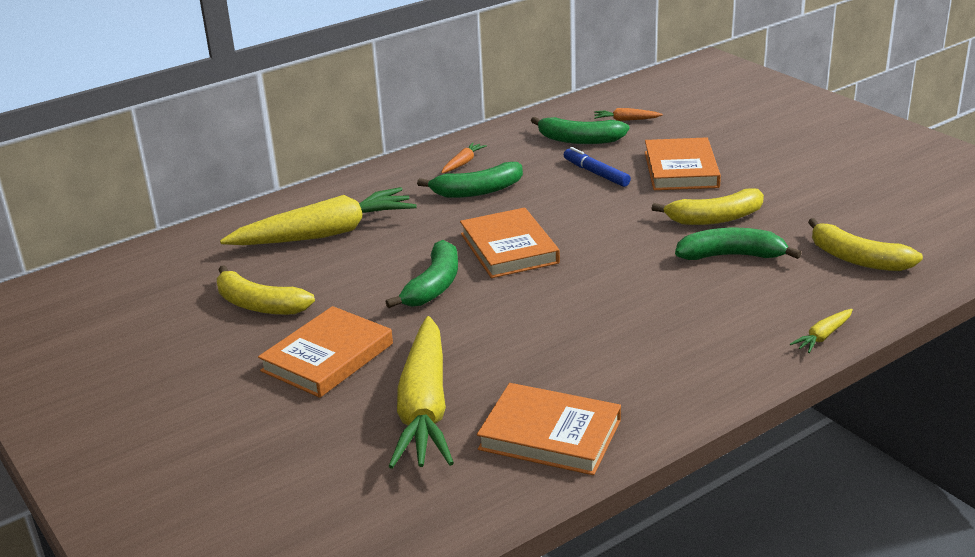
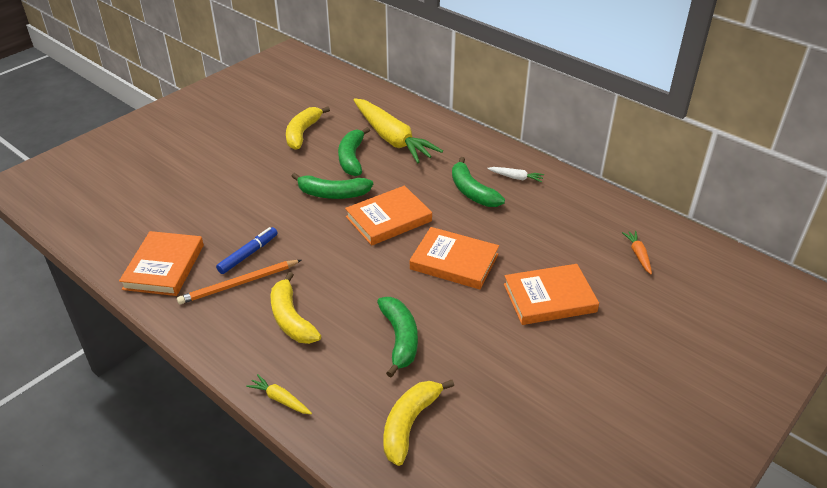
camera: 75 degrees right, 10 degrees up
(327, 357) = (247, 168): orange book -> orange book (454, 261)
(424, 407) = (195, 213): yellow carrot -> none
(463, 163) = (516, 178): orange carrot -> white carrot
(579, 140) = (583, 232): green banana -> green banana (352, 158)
(596, 173) = (523, 248): blue marker -> blue marker (248, 254)
(608, 365) = (239, 284): none -> orange pencil
(715, 218) = (462, 325): yellow banana -> yellow banana (291, 318)

